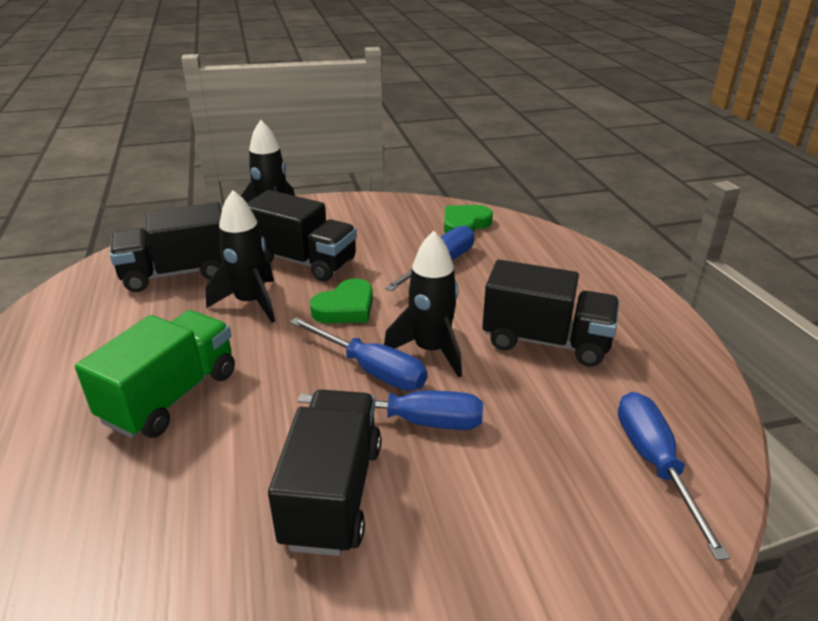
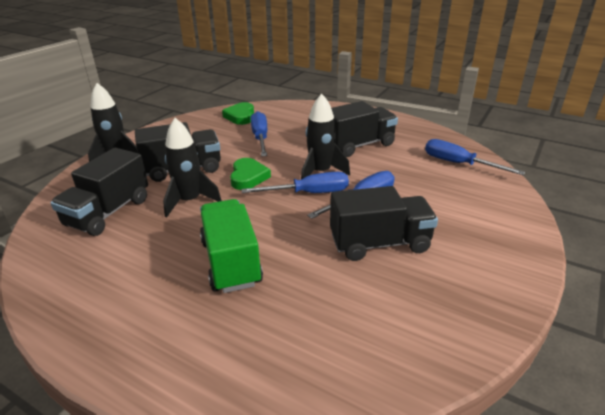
camera: 45 degrees left, 0 degrees up
(332, 494) = (379, 243): black truck -> black truck turned 120 degrees clockwise

